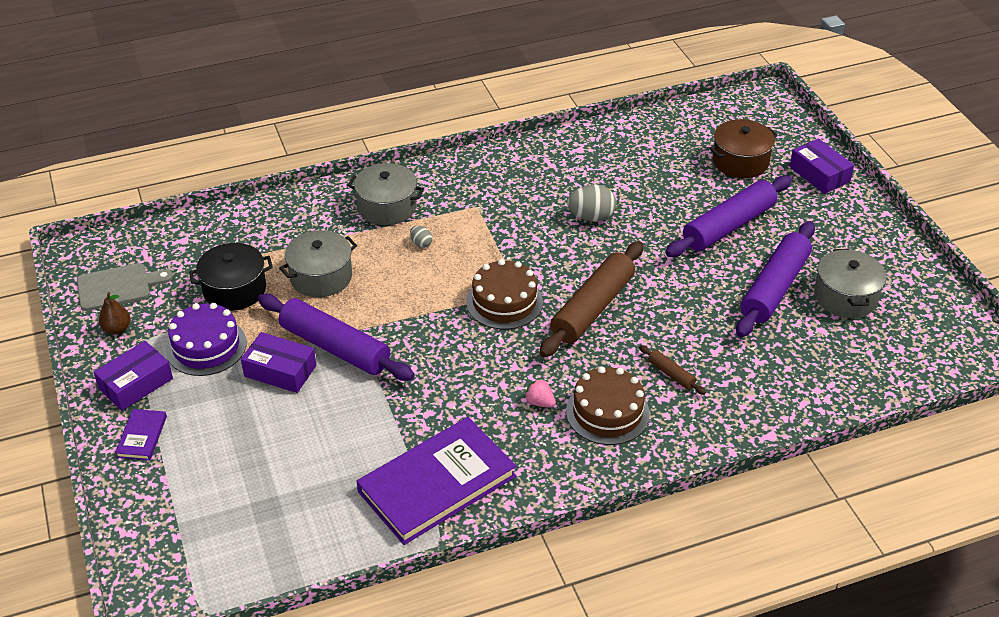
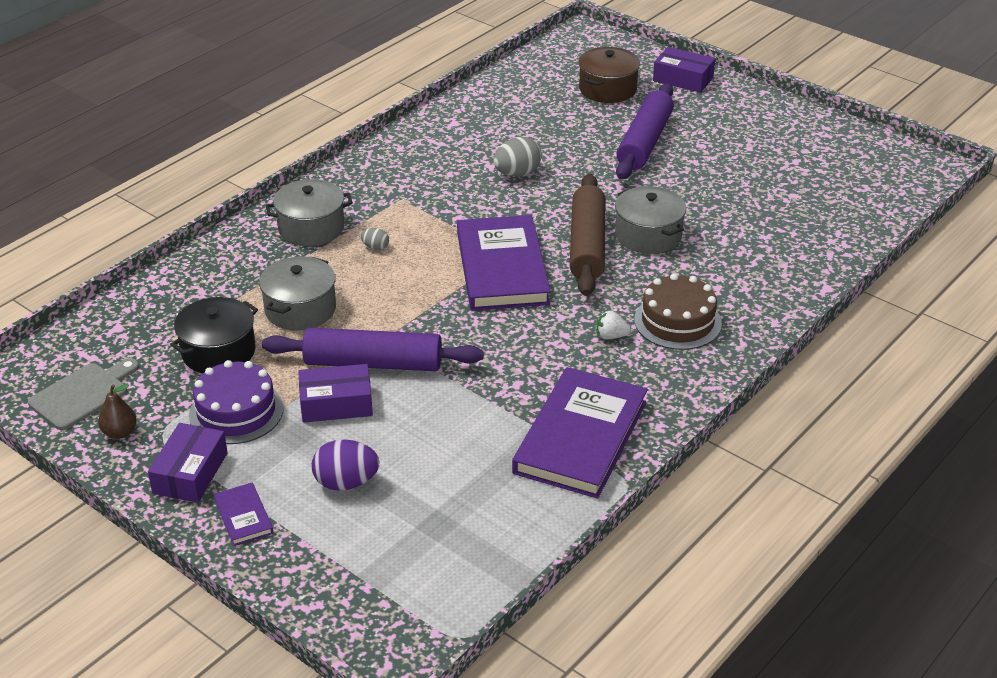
camera: 30 degrees left, 5 degrees down
(232, 442) = (346, 483): none -> purple egg
(504, 302) = (502, 268): brown cake -> purple book
(539, 402) = (611, 336): pink strawberry -> white strawberry
(671, 374) = (703, 272): brown rolling pin -> none
(774, 288) = (726, 176): purple rolling pin -> none
(845, 297) = (789, 164): grey pot -> grey pot (648, 235)

